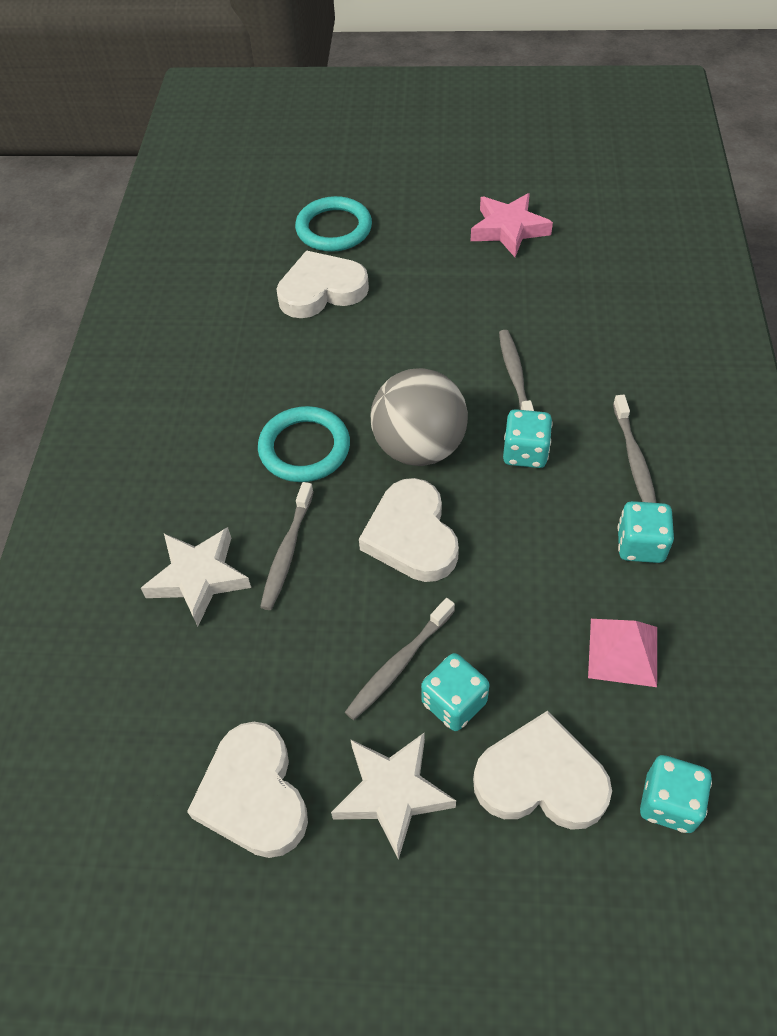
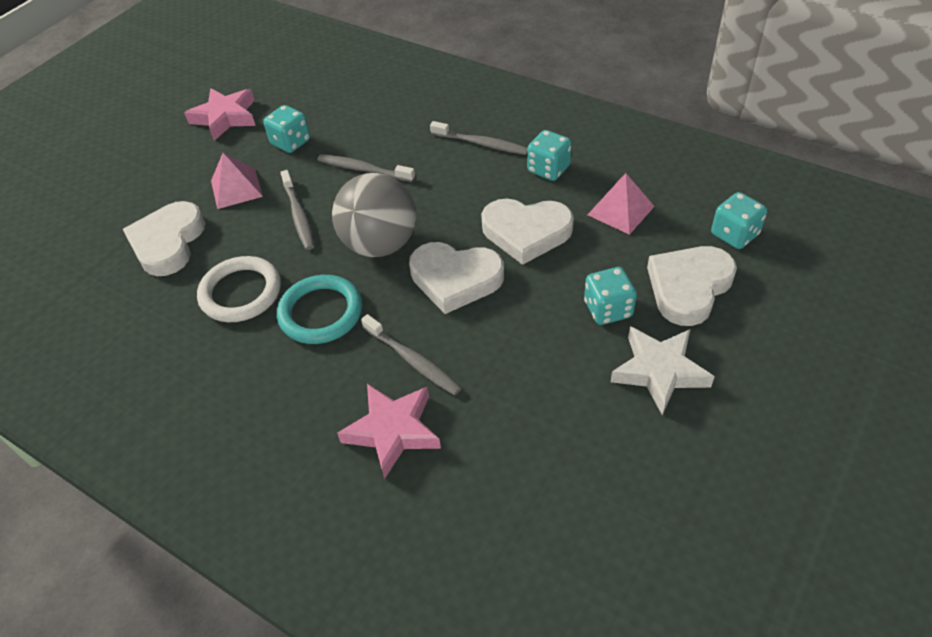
camera: 60 degrees left, 5 degrees down
(198, 578) = (393, 431): white star -> pink star
(253, 795) = (617, 460): white heart -> white heart (526, 232)
(294, 376) = (241, 293): none -> white ring
(334, 229) = (110, 210): turquoise ring -> none
(398, 664) = (558, 328): grey toothbrush -> grey toothbrush (298, 215)
(419, 295) = (236, 188): none -> pink pyramid
(525, 453) = (433, 191): turquoise dice -> turquoise dice (291, 142)

